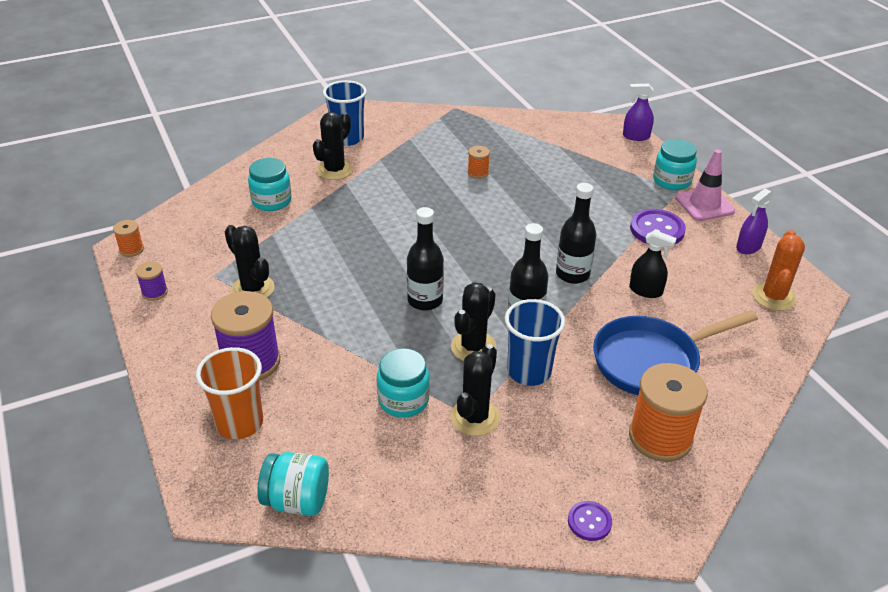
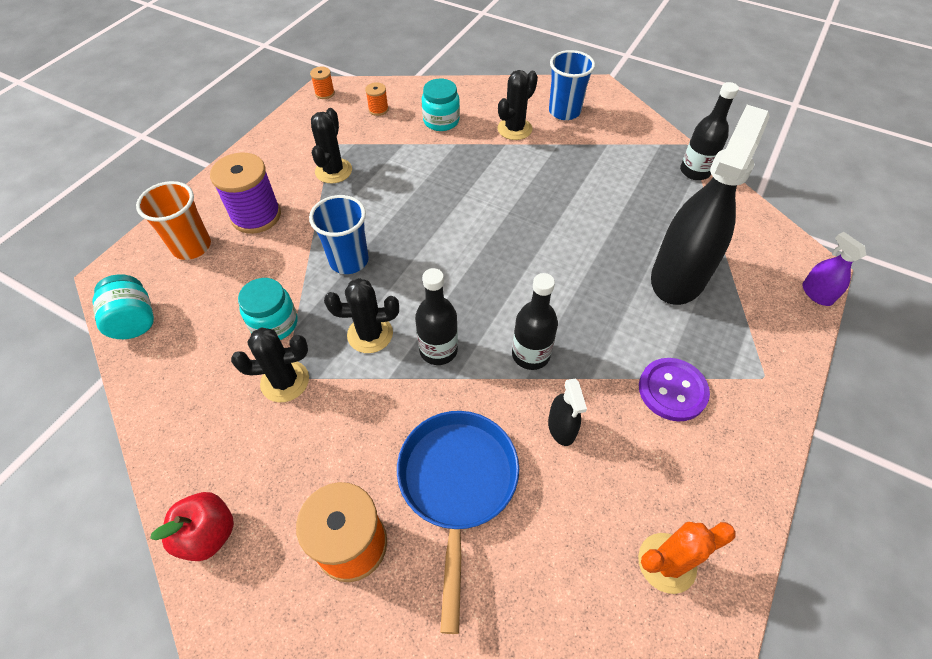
camera: 55 degrees right, 15 degrees up
(155, 292) = (291, 129): purple spool -> none
(334, 170) = (514, 129): black cactus -> black cactus turned 45 degrees counterclockwise
(425, 300) = (403, 271): black bottle -> black bottle (695, 171)
(478, 173) = (609, 211): orange spool -> orange spool (378, 109)
(529, 371) = (368, 390): blue cup -> blue cup (349, 260)
(569, 177) = (678, 277): none -> black spray bottle
(589, 522) = (208, 534): purple button -> red apple
(652, 361) = (457, 485): blue pan -> blue pan turned 60 degrees clockwise
(671, 181) = (774, 363): turquoise jar -> none
(704, 204) = (766, 414): pink traffic cone -> none
(748, 247) = (734, 495): purple spray bottle -> none

